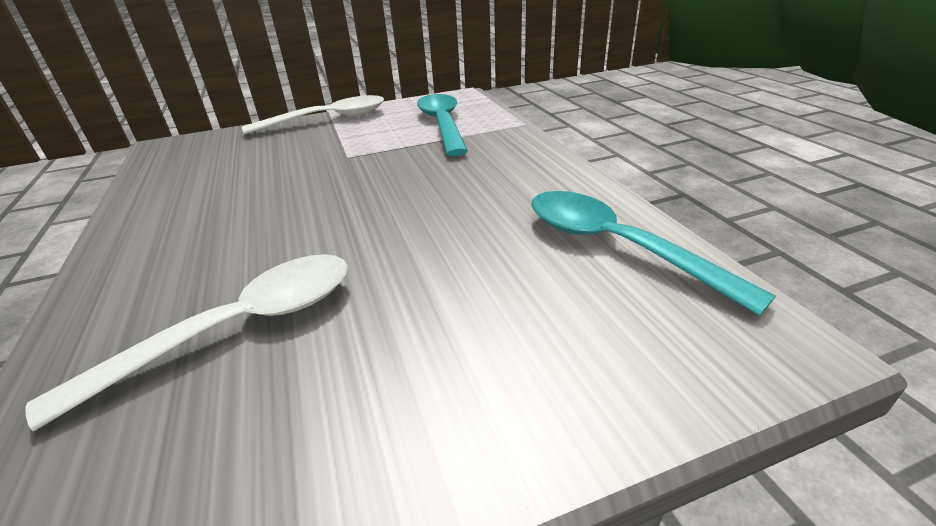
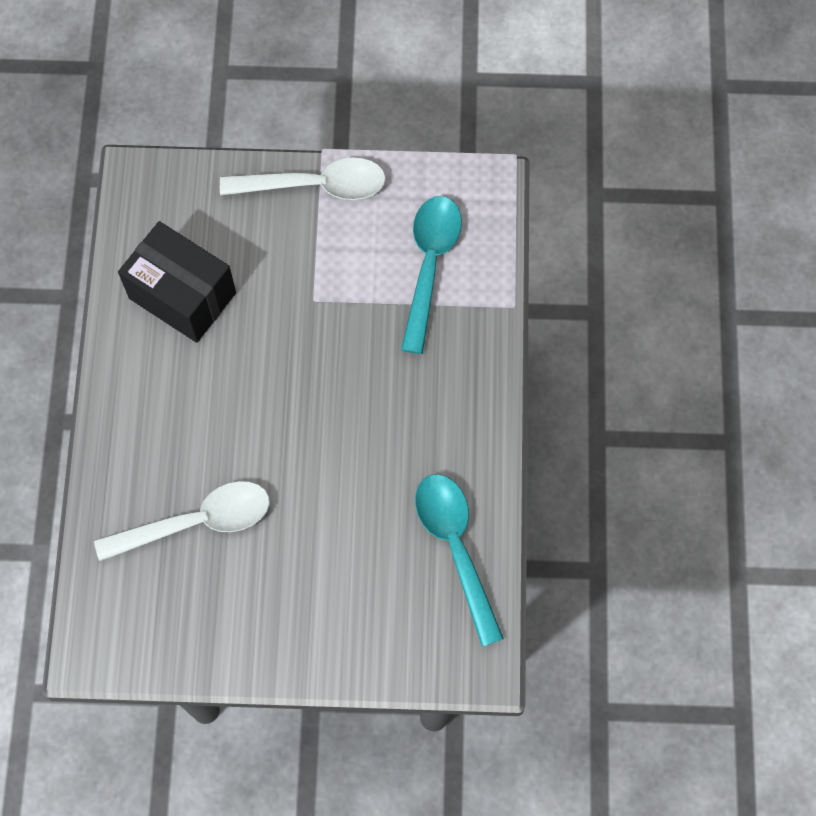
camera: 20 degrees right, 35 degrees up
(209, 181) = (182, 296): none -> black box

